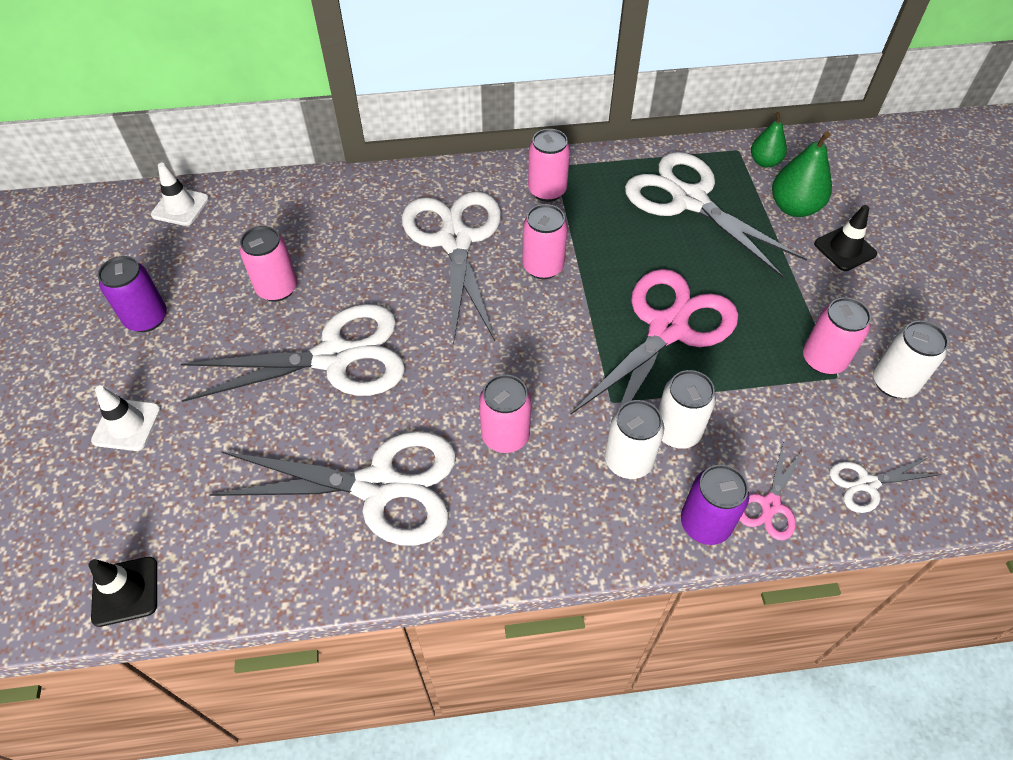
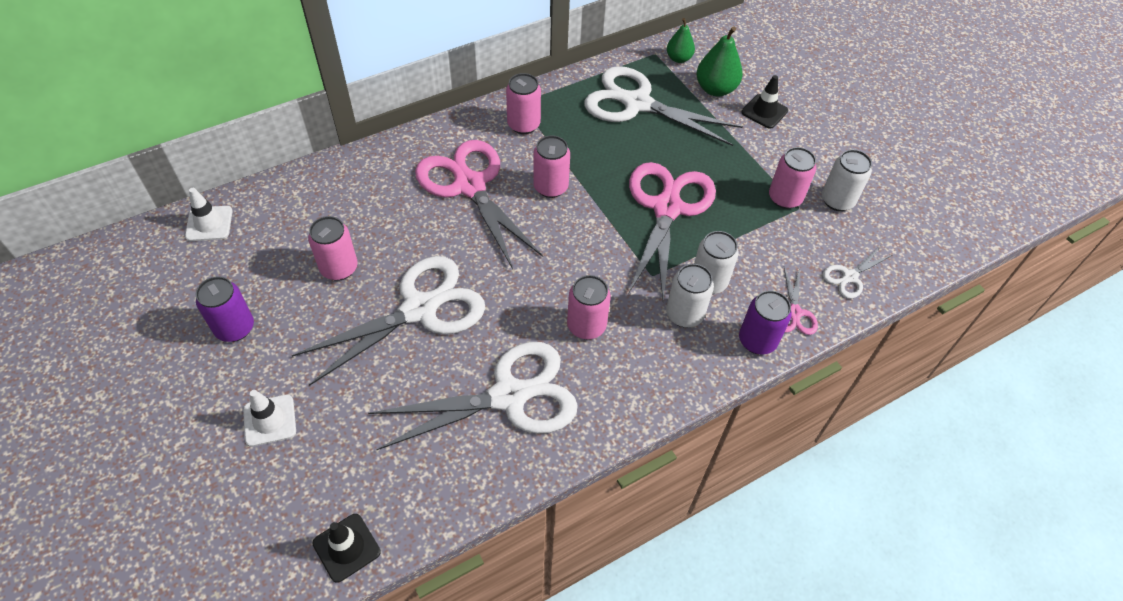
camera: 25 degrees left, 0 degrees up
(455, 240) = (469, 185): white scissors -> pink scissors

